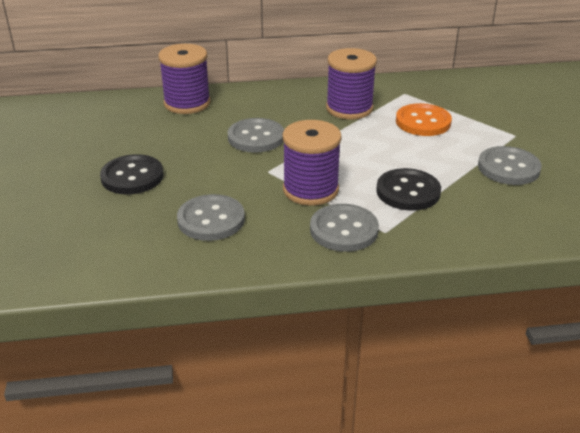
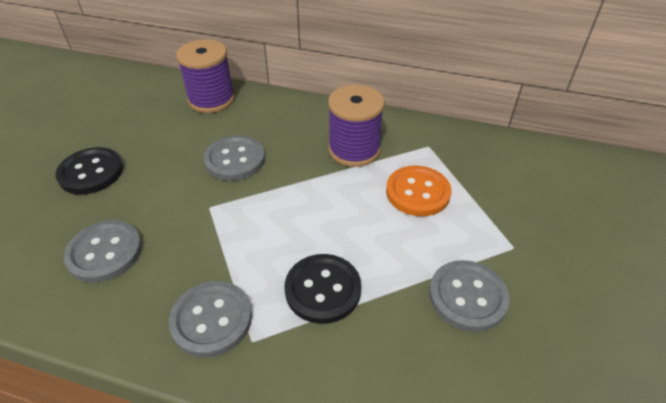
camera: 25 degrees right, 10 degrees up
(310, 190) = (227, 248): purple spool -> none

